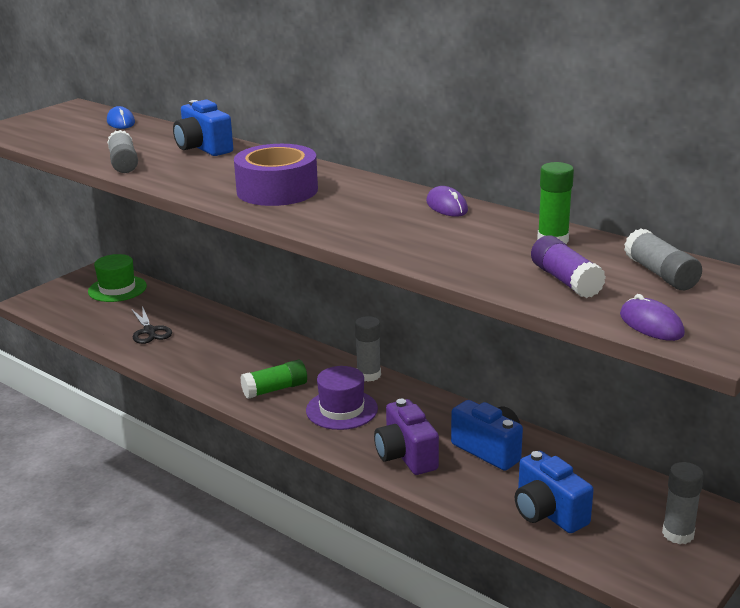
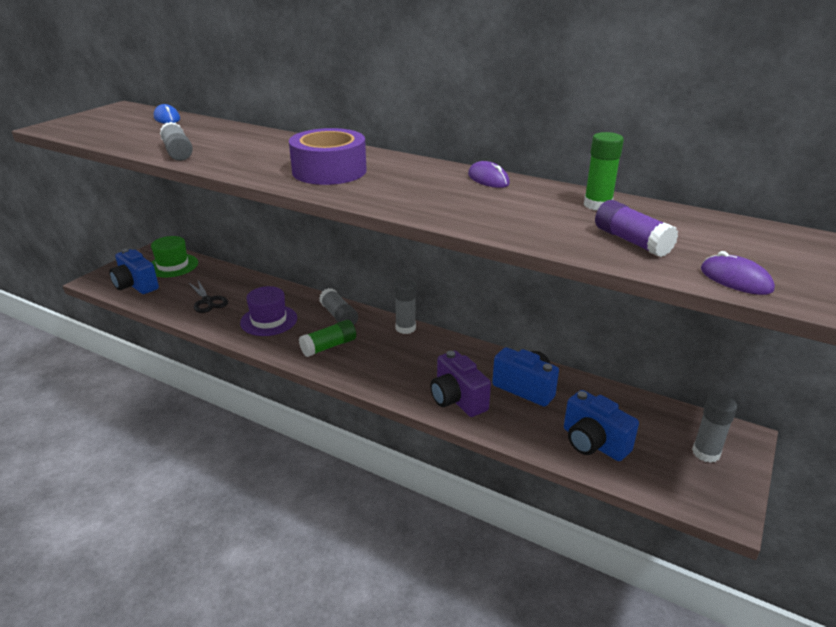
camera: 10 degrees left, 5 degrees up
(203, 148) = (249, 138): blue camera -> blue camera (136, 285)
(341, 409) = (391, 361): purple hat -> purple hat (269, 320)
(660, 274) = (710, 231): grey glue stick -> grey glue stick (339, 316)

